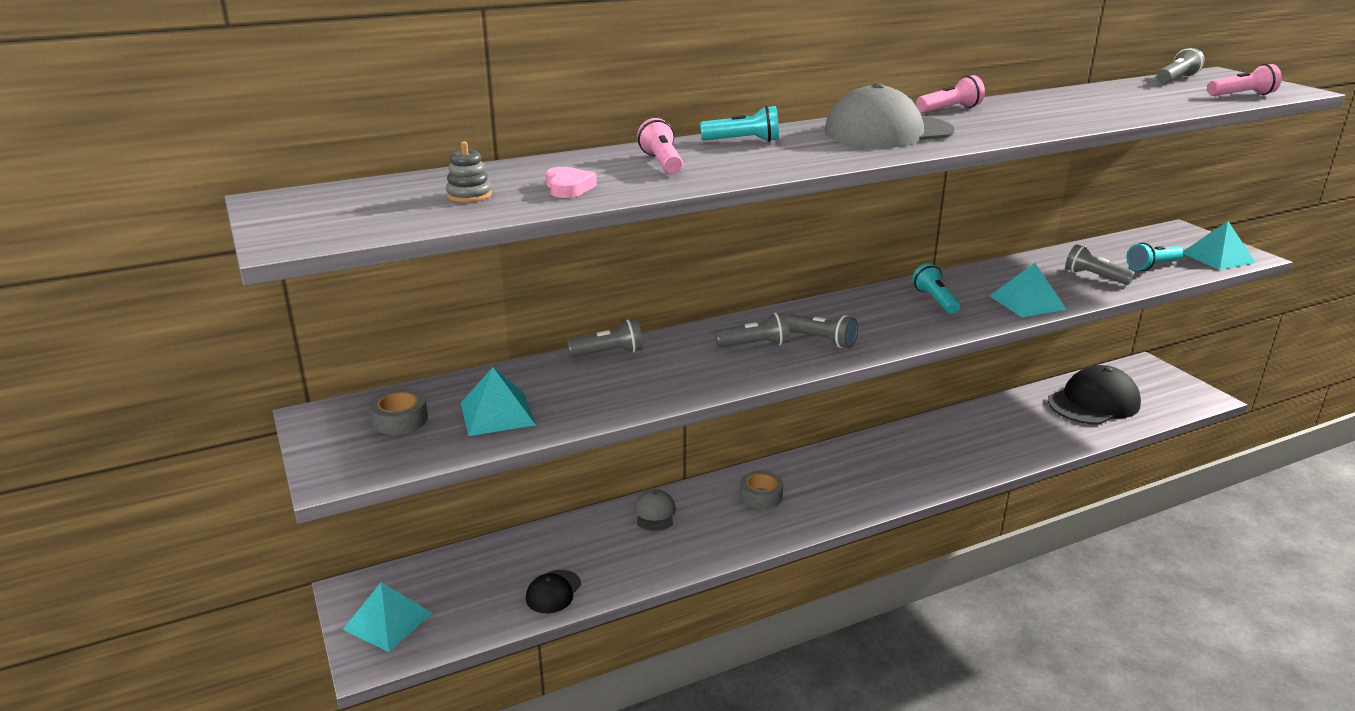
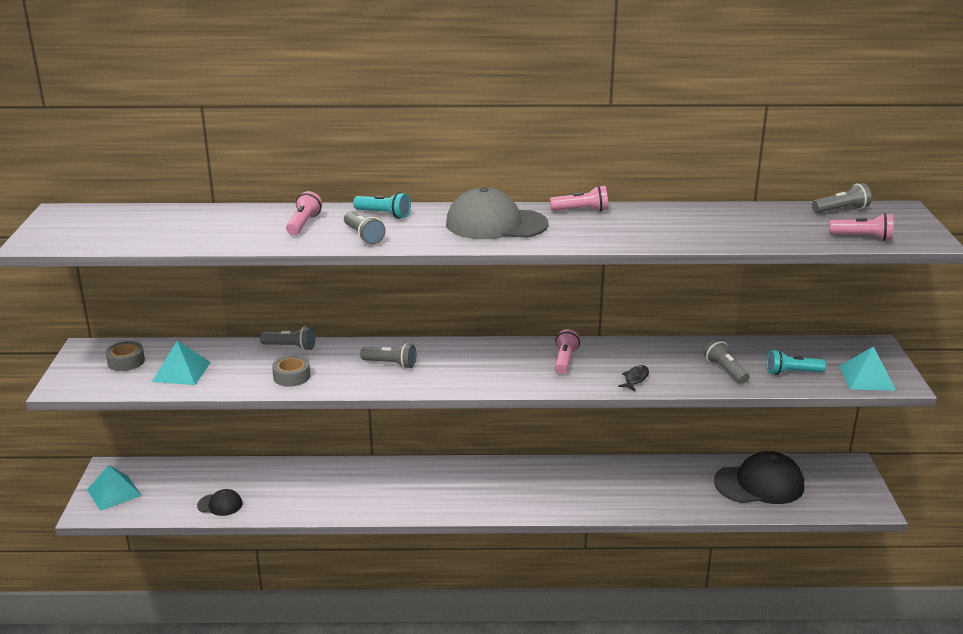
camera: 25 degrees right, 0 degrees up
(469, 195) = (159, 228): grey stacking toy -> none
(553, 592) = (220, 504): black cap -> black cap turned 135 degrees counterclockwise
(568, 188) = (220, 234): pink heart -> none
(654, 513) = (328, 473): grey cap -> none
(761, 496) = (412, 482): grey tape -> grey tape (292, 376)
(822, 340) = (440, 372): grey flashlight -> grey flashlight (363, 236)
(935, 300) = (565, 360): turquoise flashlight -> pink flashlight
(1027, 302) = (635, 379): turquoise pyramid -> black fish

